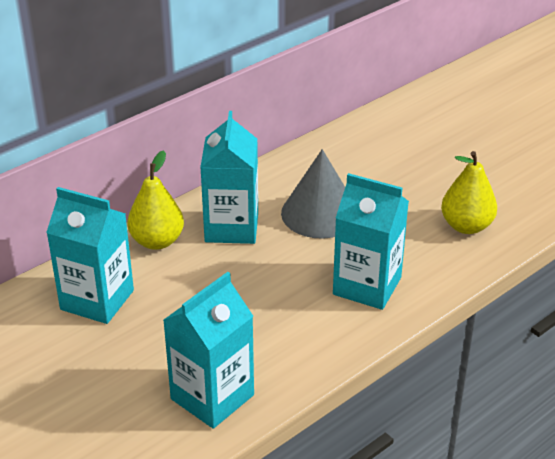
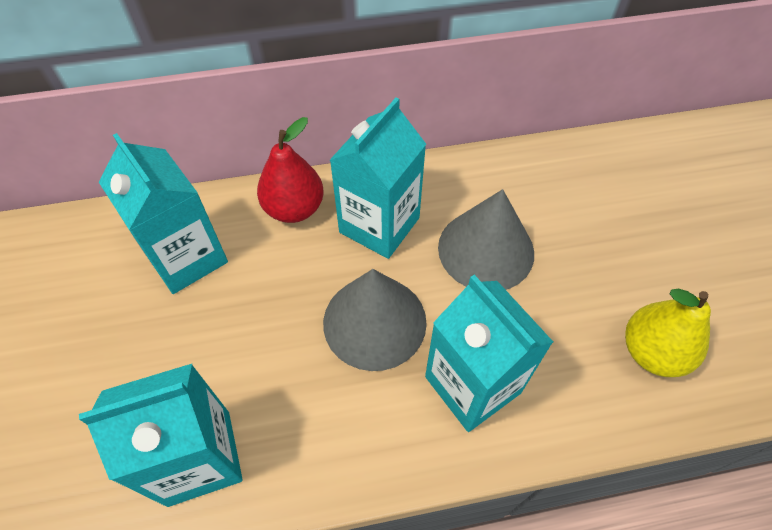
camera: 30 degrees right, 20 degrees up
(157, 241) = (294, 209): yellow pear -> red pear
(274, 280) = (374, 322): none -> grey cone

